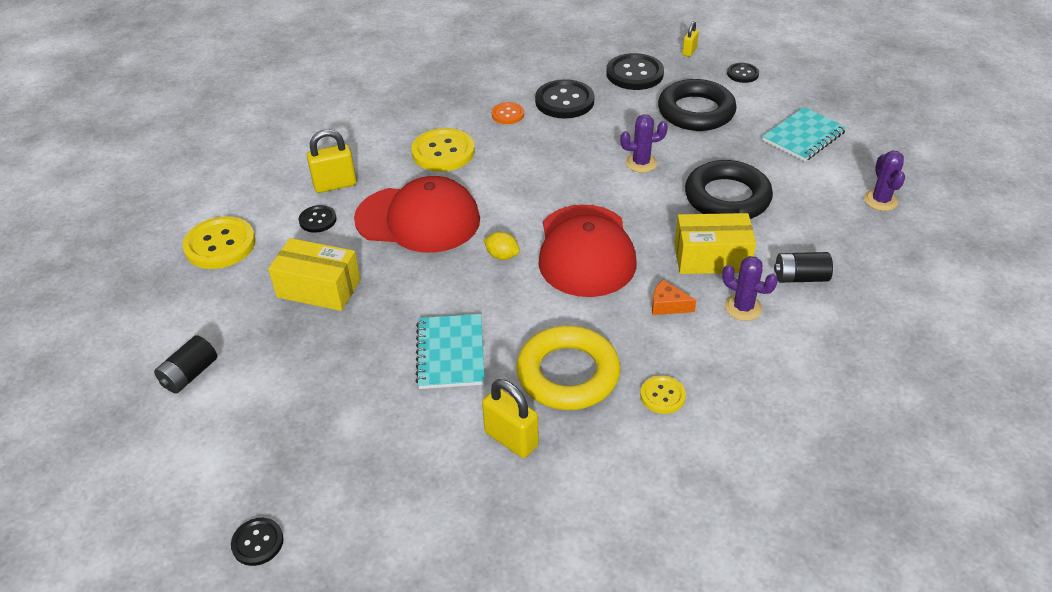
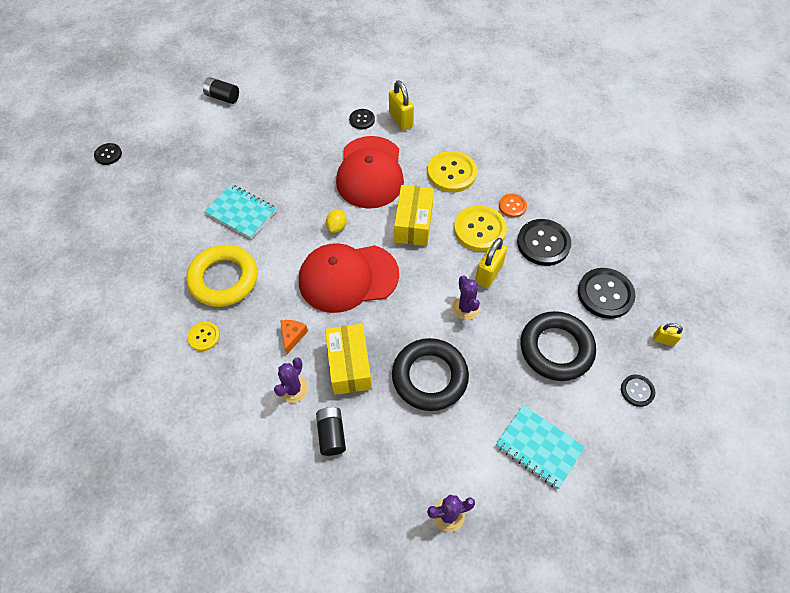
camera: 80 degrees right, 15 degrees up
(220, 245) = (332, 80): yellow button -> yellow button (479, 229)
(318, 288) = (296, 135): yellow box -> yellow box (413, 224)
(451, 353) = (241, 212): turquoise notebook -> turquoise notebook turned 45 degrees clockwise
(511, 439) = (170, 254): yellow padlock -> yellow padlock (488, 274)

